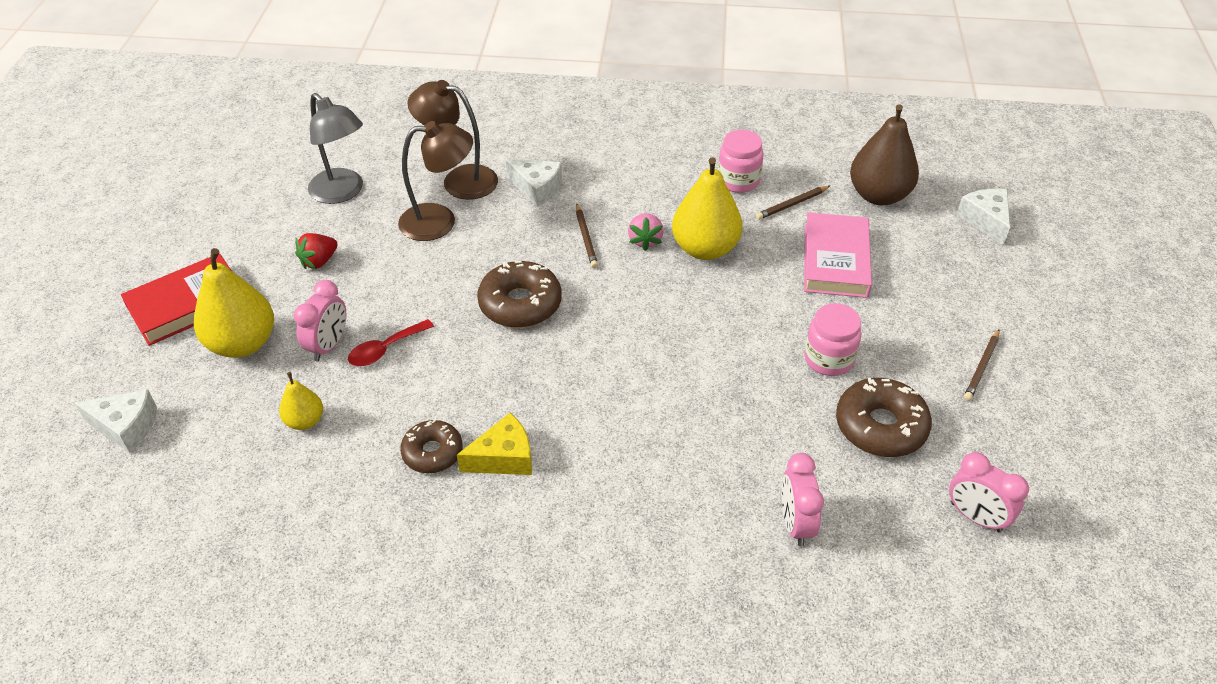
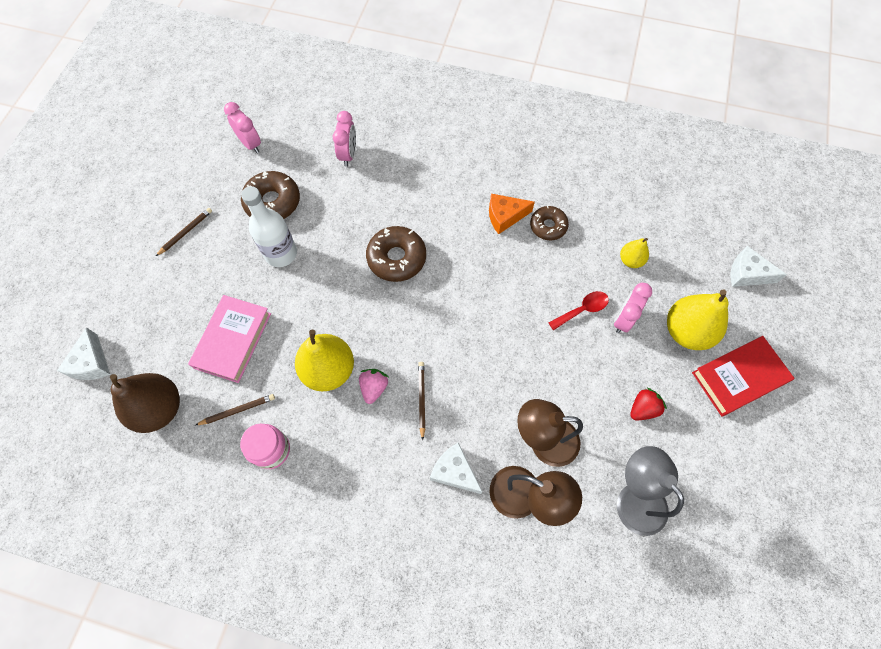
camera: 170 degrees left, 20 degrees up
(503, 458) = (505, 216): yellow cheese -> orange cheese
(520, 304) = (483, 336): brown donut -> brown donut (396, 258)
(828, 359) = (281, 254): pink jar -> white bottle

